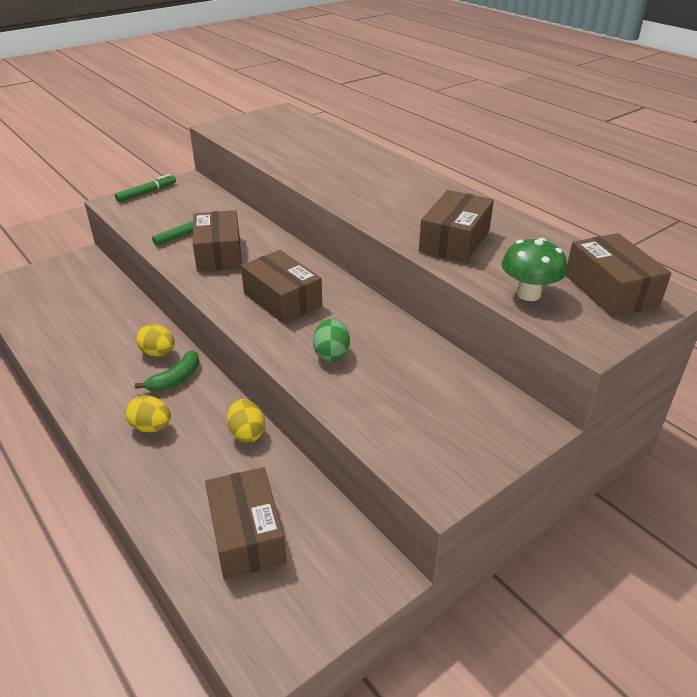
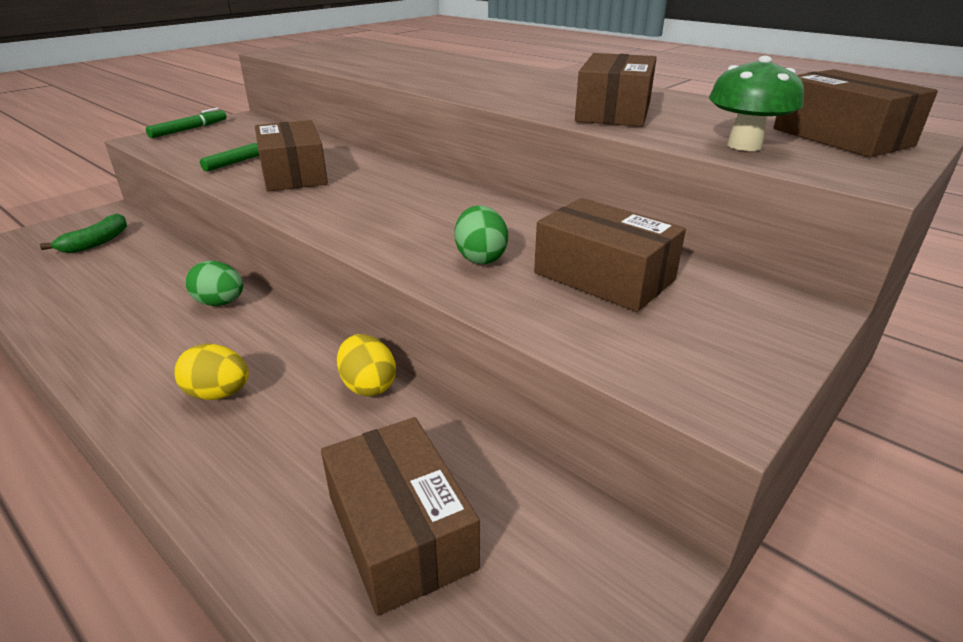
camera: 10 degrees left, 5 degrees down
(158, 353) = (220, 303): yellow egg -> green egg
(176, 379) = (249, 330): green banana -> green banana (96, 242)
(282, 300) = (392, 210): brown box -> brown box (604, 276)

